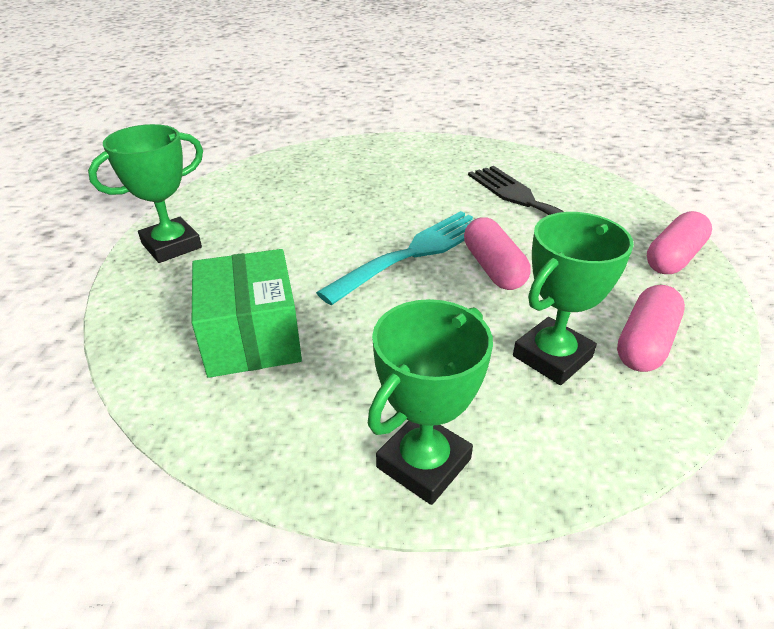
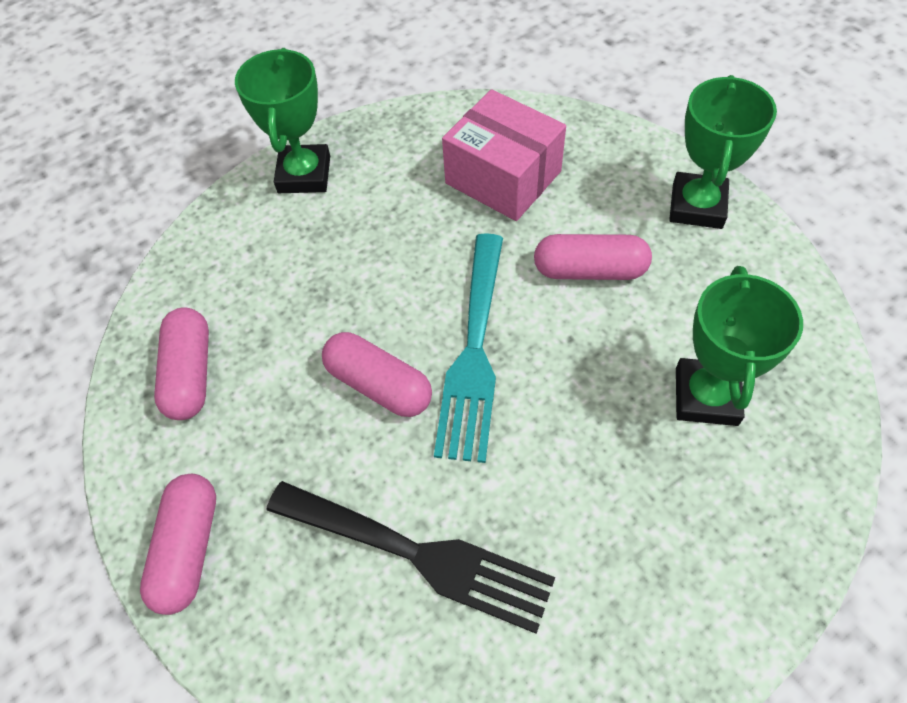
camera: 145 degrees right, 20 degrees up
(251, 337) = (503, 177): green box -> pink box
(288, 252) = (590, 270): none -> pink capsule
(552, 357) = (264, 306): green trophy -> green trophy (706, 396)

